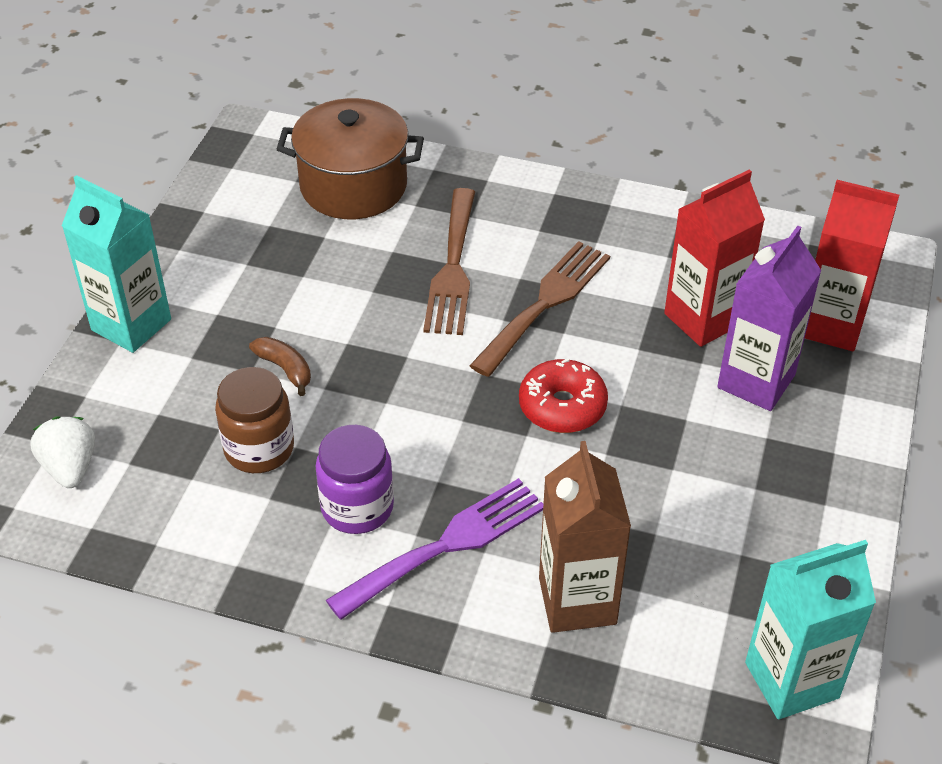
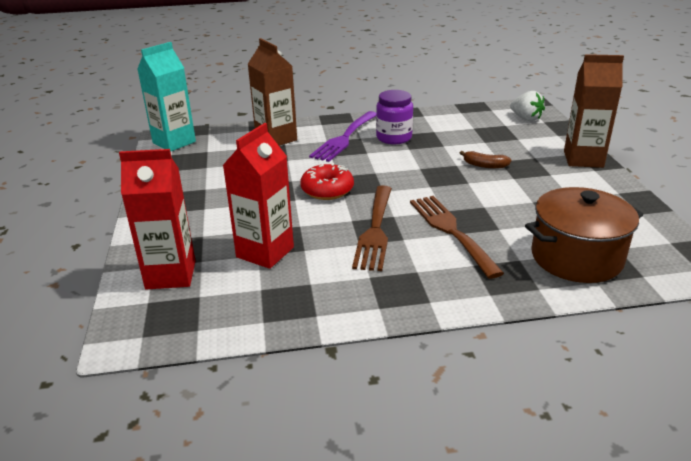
camera: 155 degrees right, 15 degrees down
(131, 325) = (583, 159): turquoise carton -> brown carton
(259, 449) = (458, 141): brown jar -> none
(756, 381) = (217, 230): purple carton -> none

